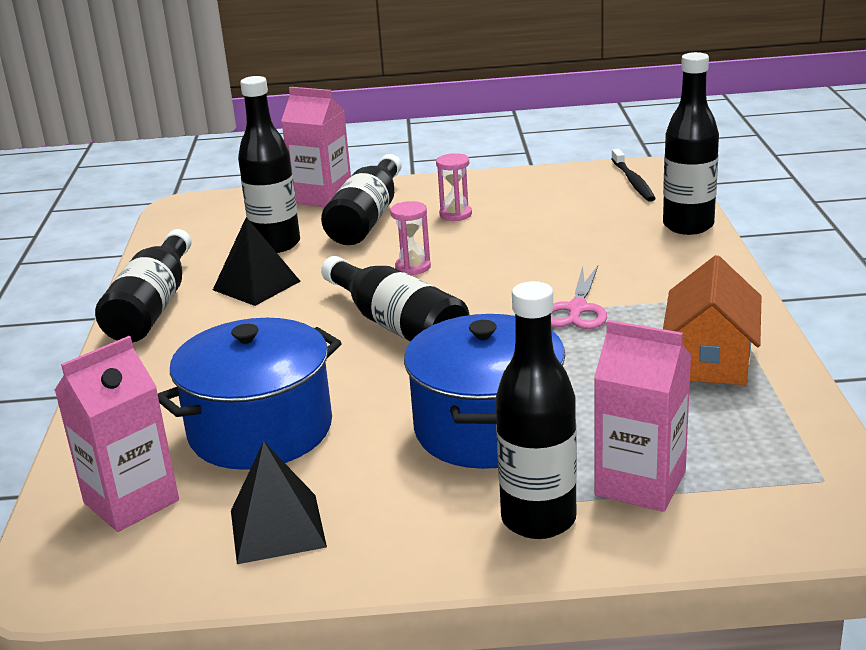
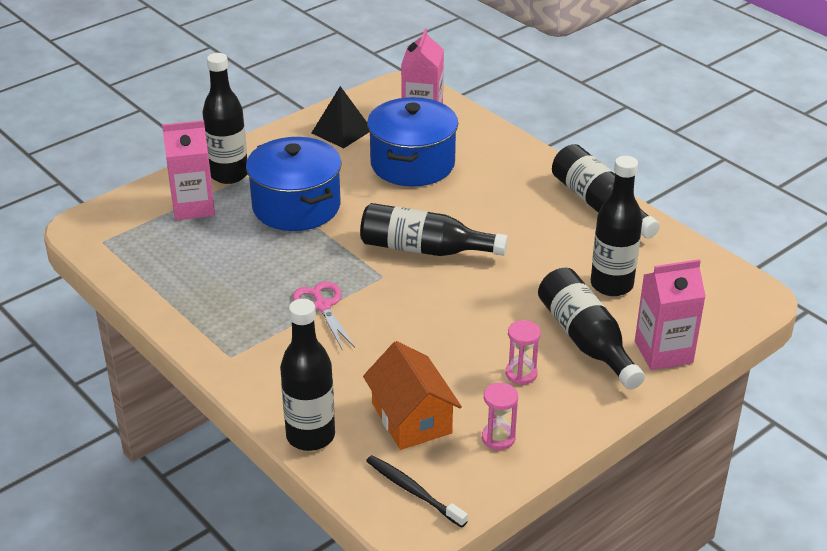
camera: 140 degrees right, 10 degrees up
(256, 285) = (563, 245): black pyramid -> none
(413, 267) = (479, 301): pink hourglass -> pink hourglass (498, 438)
(710, 359) = (204, 297): orange house -> orange house (411, 418)

